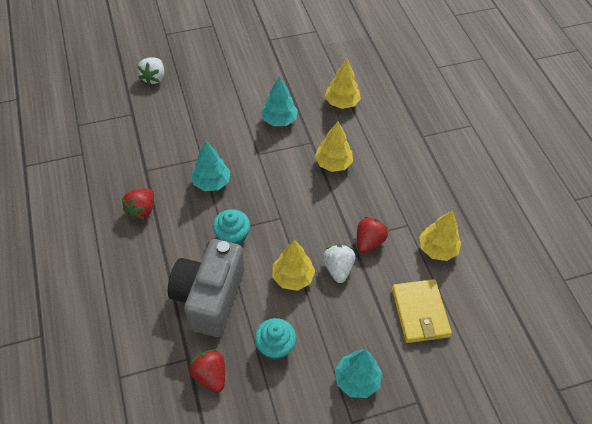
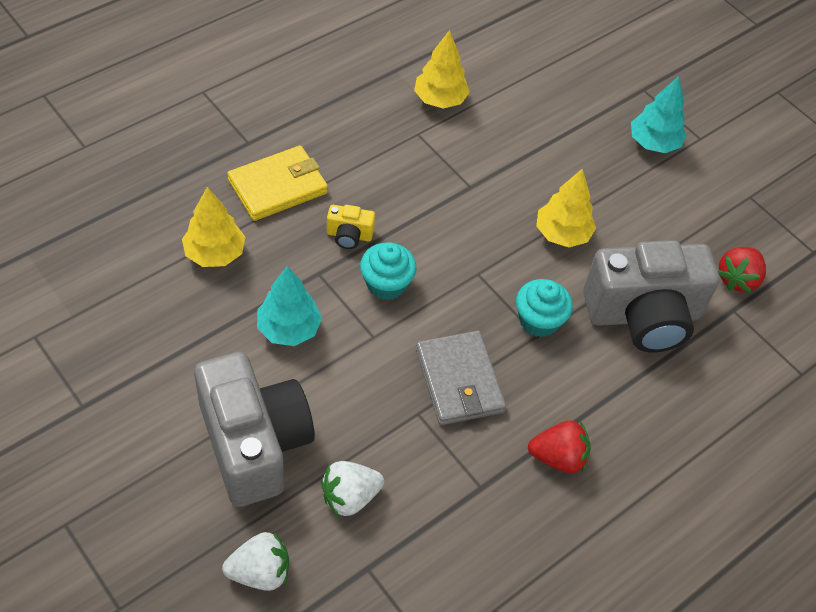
camera: 115 degrees left, 0 degrees up
(211, 182) = (459, 381): turquoise tree -> grey wallet
(218, 91) = (254, 443): none -> grey camera
(275, 346) = (663, 226): turquoise cupcake -> turquoise cupcake (386, 284)
(333, 163) = (349, 235): yellow tree -> yellow camera
(338, 269) = (523, 190): white strawberry -> white strawberry (350, 497)
(369, 242) = (465, 168): red strawberry -> none
(420, 312) = (538, 103): yellow wallet -> yellow wallet (278, 186)

